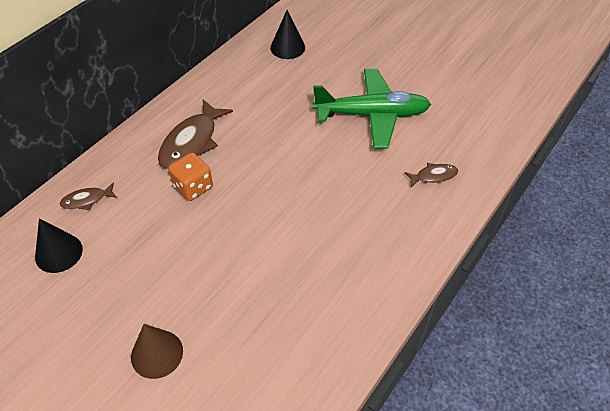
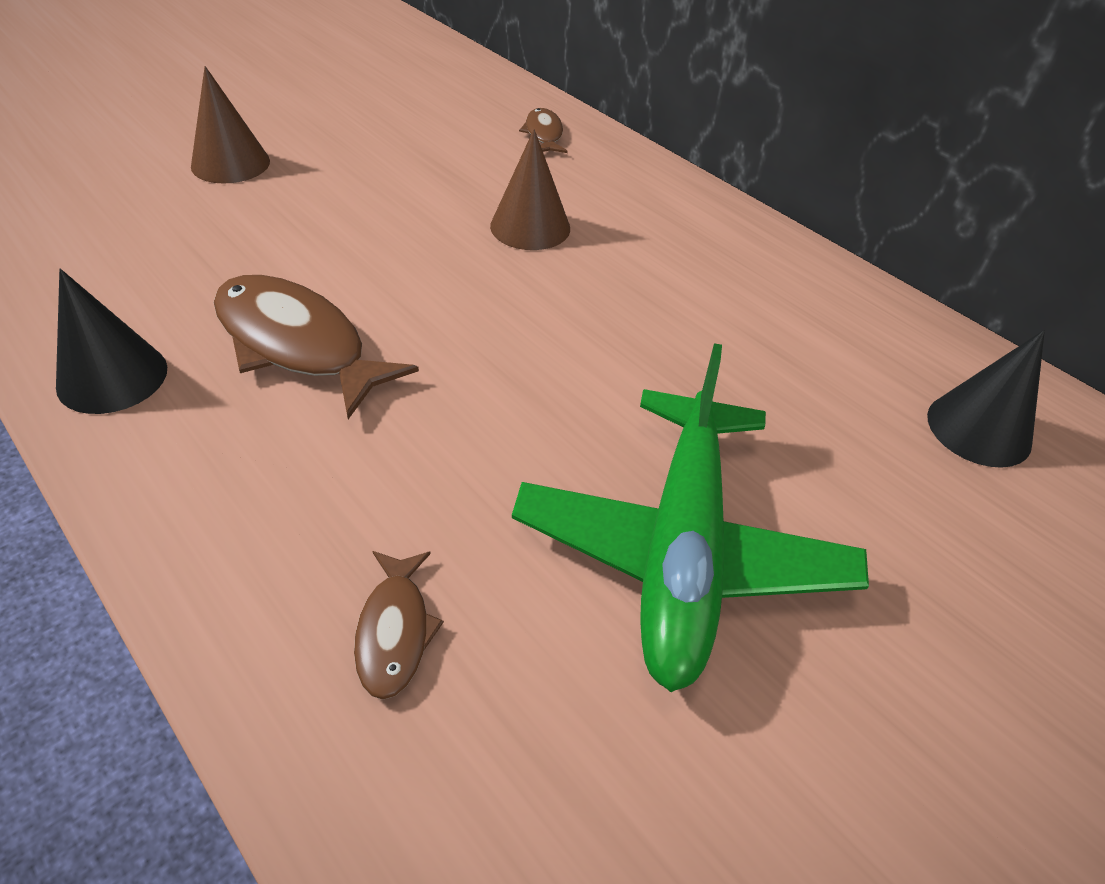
camera: 100 degrees right, 5 degrees down
(59, 253) = (454, 110): black cone -> black cone (112, 377)
(192, 142) = (646, 238): brown fish -> brown fish (297, 344)
(193, 187) = (530, 227): orange dice -> brown cone

